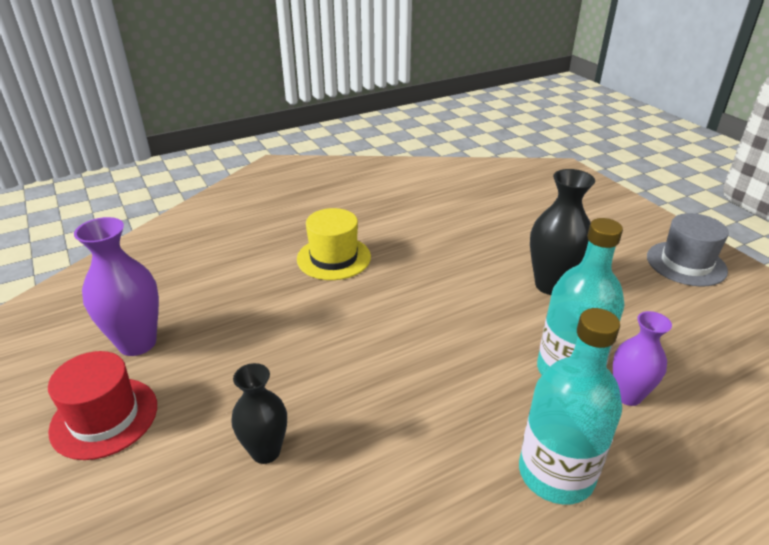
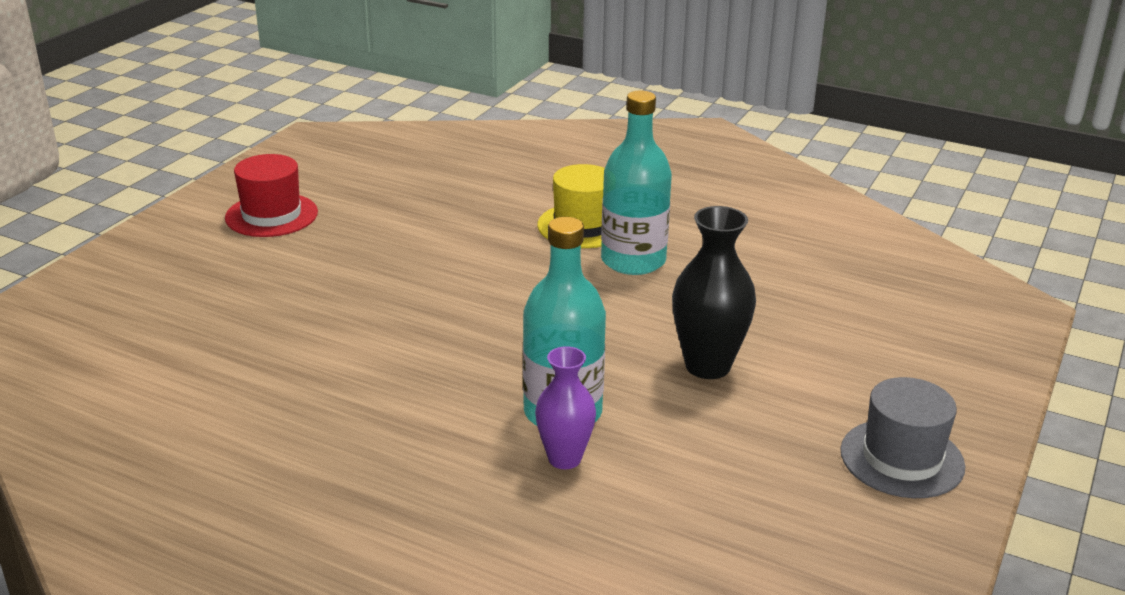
camera: 55 degrees right, 5 degrees down
(137, 343) = (357, 190): purple vase -> none
(265, 451) = (301, 291): black vase -> none
(556, 473) = (409, 437): turquoise bottle -> turquoise bottle (633, 261)

